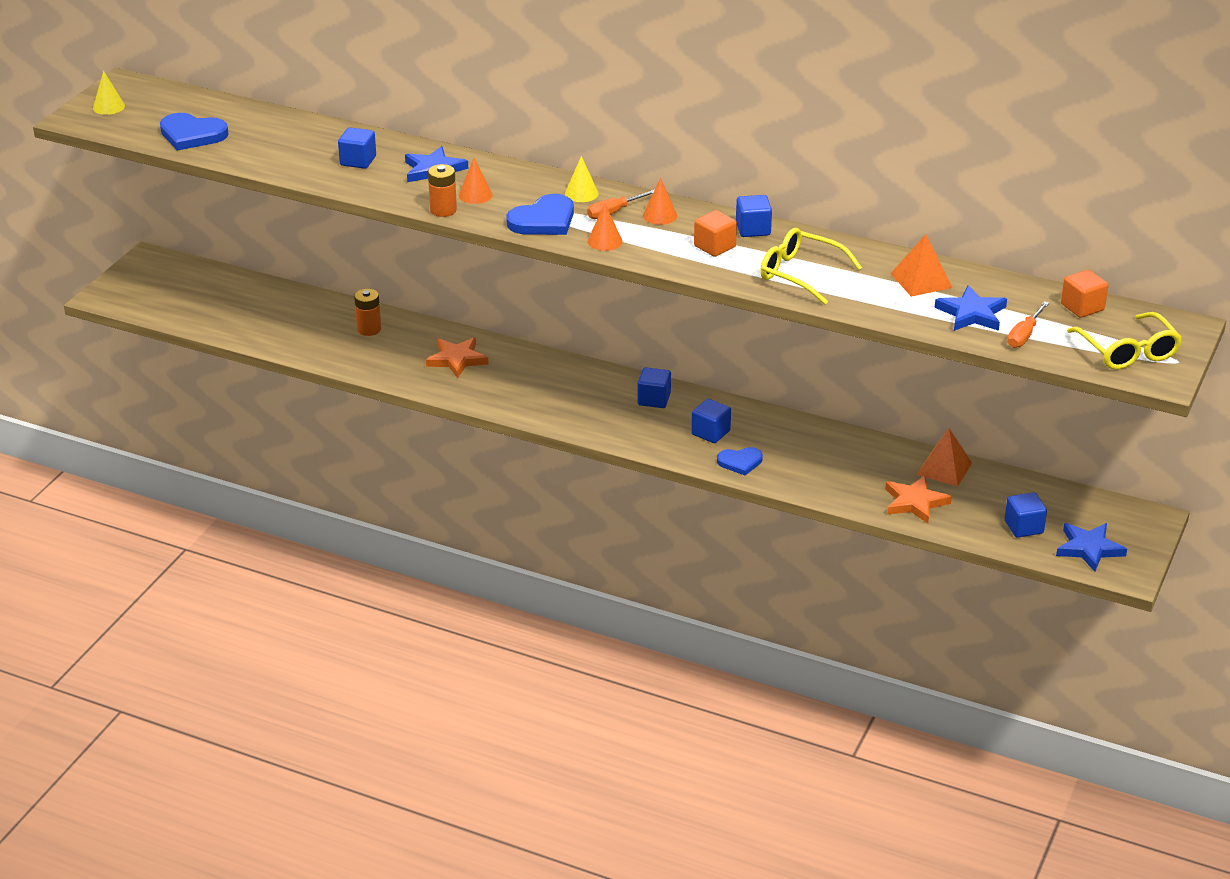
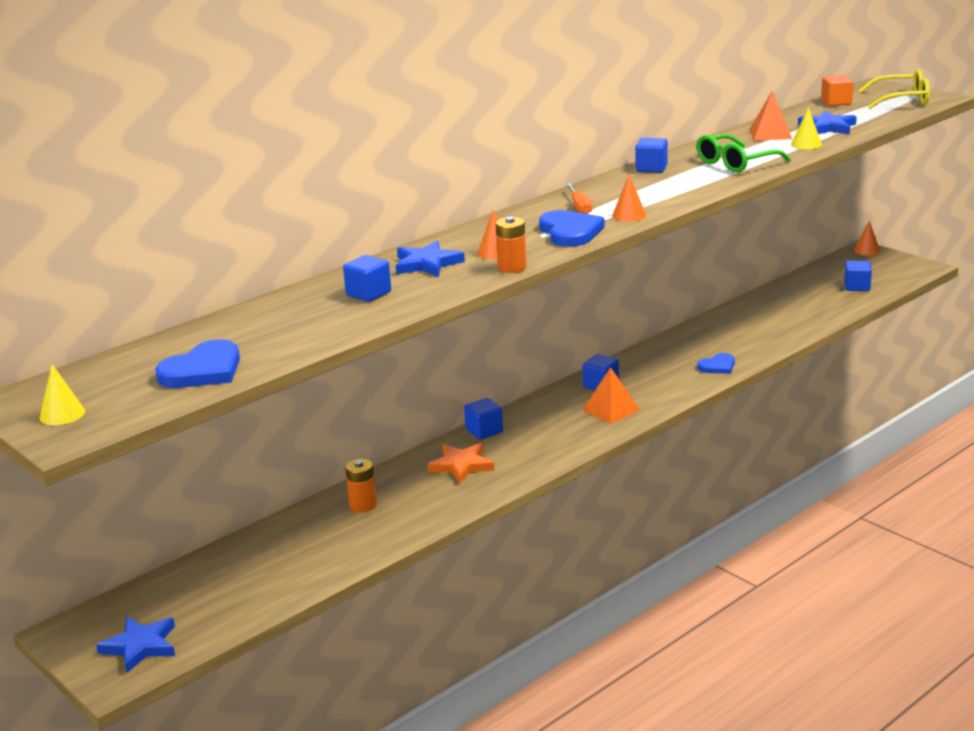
camera: 65 degrees left, 10 degrees down
(581, 193) = (534, 214): yellow cone -> yellow cone (806, 144)
(660, 215) = (600, 193): orange cone -> orange cone (867, 250)
(710, 433) = (667, 371): blue cube -> blue cube (484, 431)
(714, 246) = (670, 182): orange cube -> none
(740, 462) = (717, 366): blue heart -> blue heart turned 45 degrees clockwise
(800, 274) = (735, 163): yellow glasses -> green glasses
(915, 502) = (808, 314): orange star -> none
(944, 468) = (770, 298): orange pyramid -> orange pyramid (611, 409)
(1024, 335) = (866, 119): orange screwdriver -> none
(1089, 549) = (891, 273): blue star -> blue star (140, 646)

